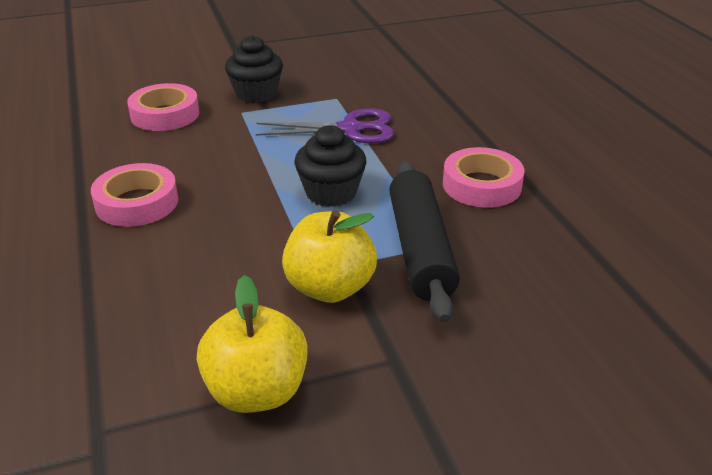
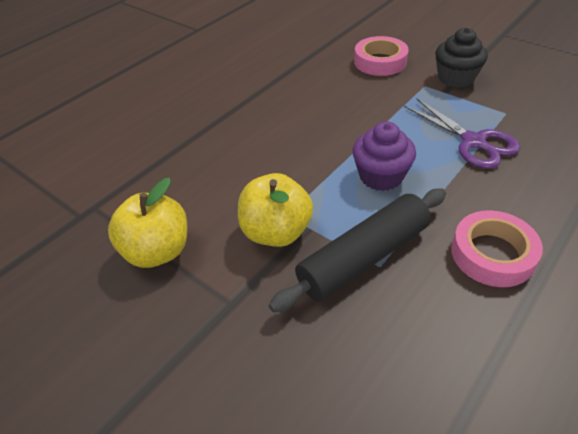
camera: 60 degrees right, 10 degrees up
(137, 203) = (281, 107): pink tape -> none
(331, 193) = (381, 176): black cupcake -> purple cupcake

